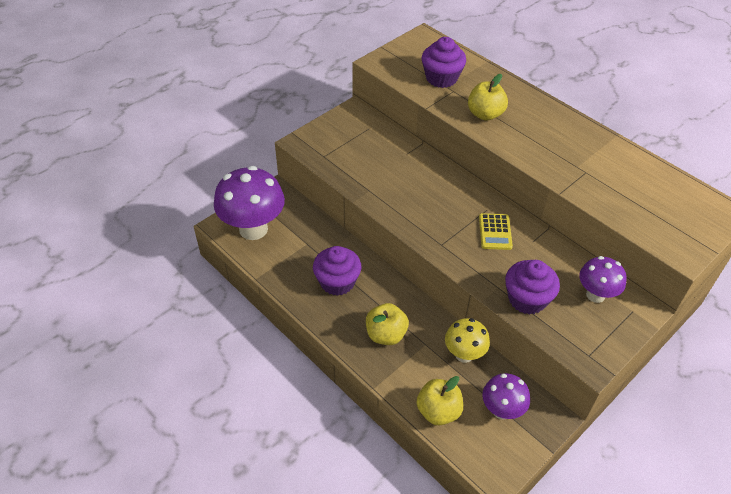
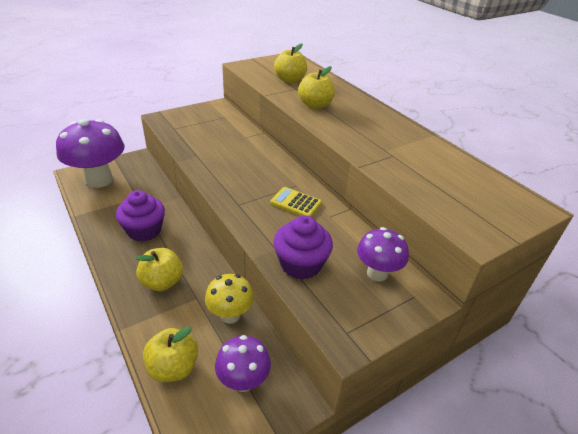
camera: 10 degrees right, 10 degrees down
(441, 78) = (290, 80): purple cupcake -> yellow apple
(495, 232) = (295, 203): yellow calculator -> yellow calculator turned 105 degrees clockwise

